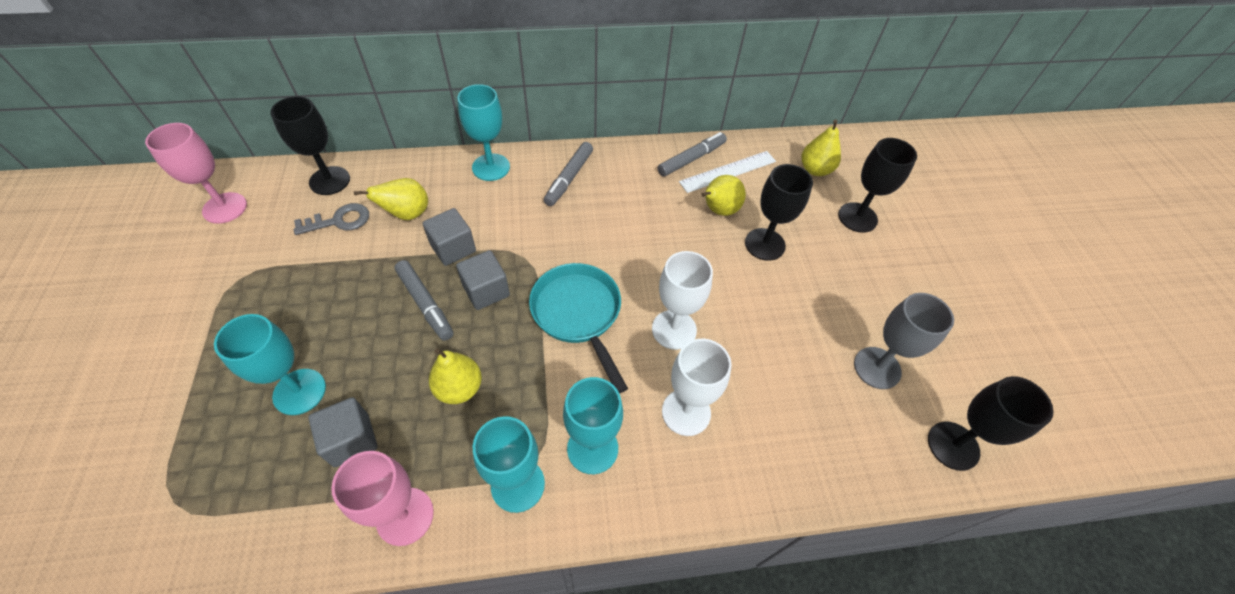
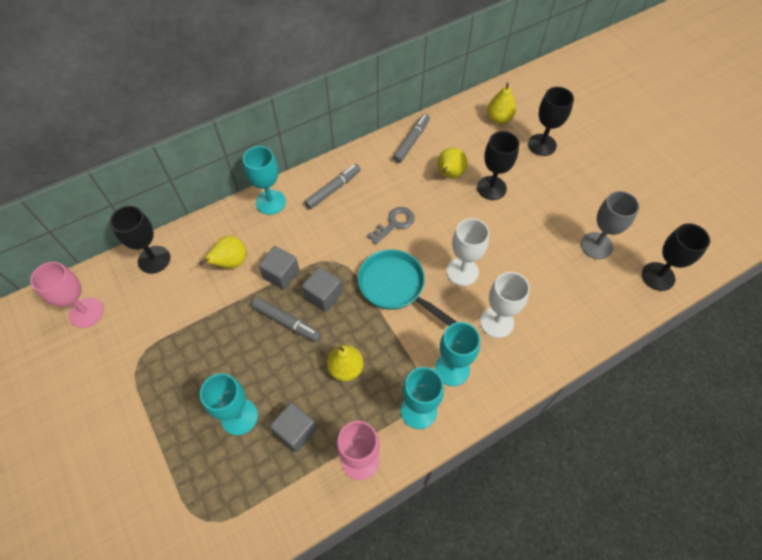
camera: 20 degrees left, 5 degrees up
(339, 221) = (183, 287): grey key -> grey key (394, 224)
(569, 178) = (333, 189): grey marker -> grey marker turned 135 degrees counterclockwise
(728, 171) = (441, 142): white ruler -> none

